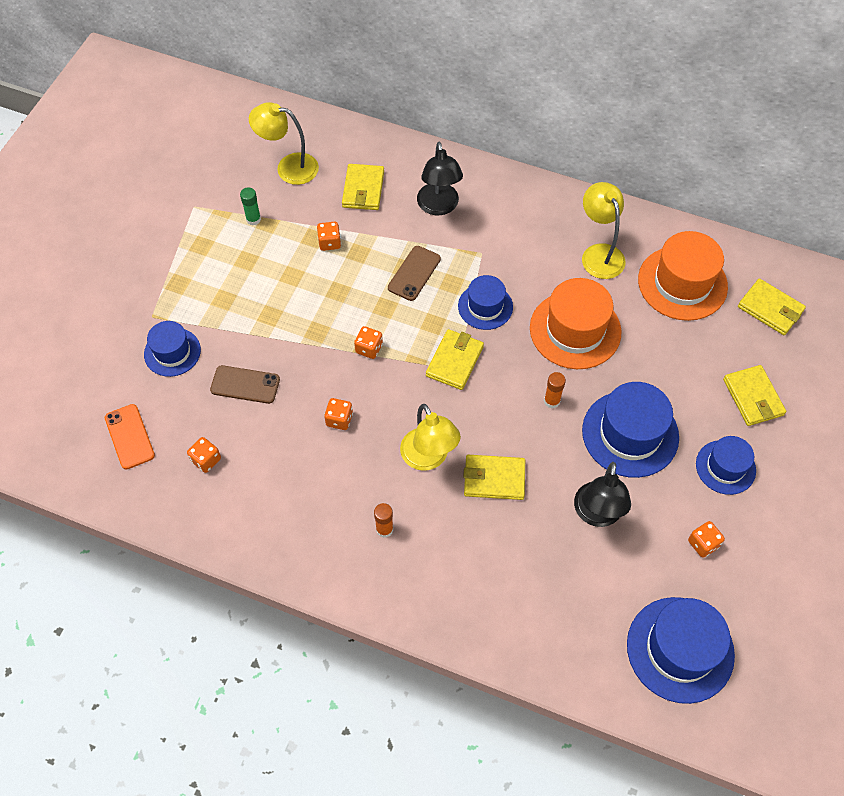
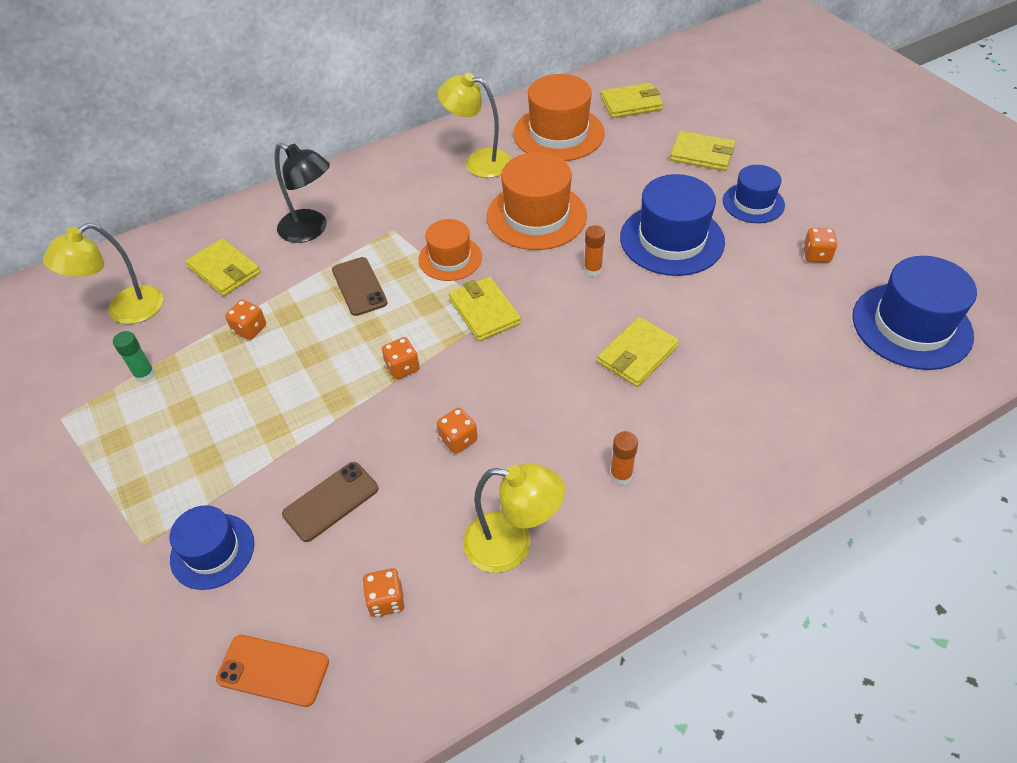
camera: 50 degrees left, 10 degrees down
(429, 458) = (571, 391): yellow lamp -> yellow lamp (512, 545)
(485, 306) = (450, 258): blue hat -> orange hat
(597, 514) = (735, 305): black lamp -> none

